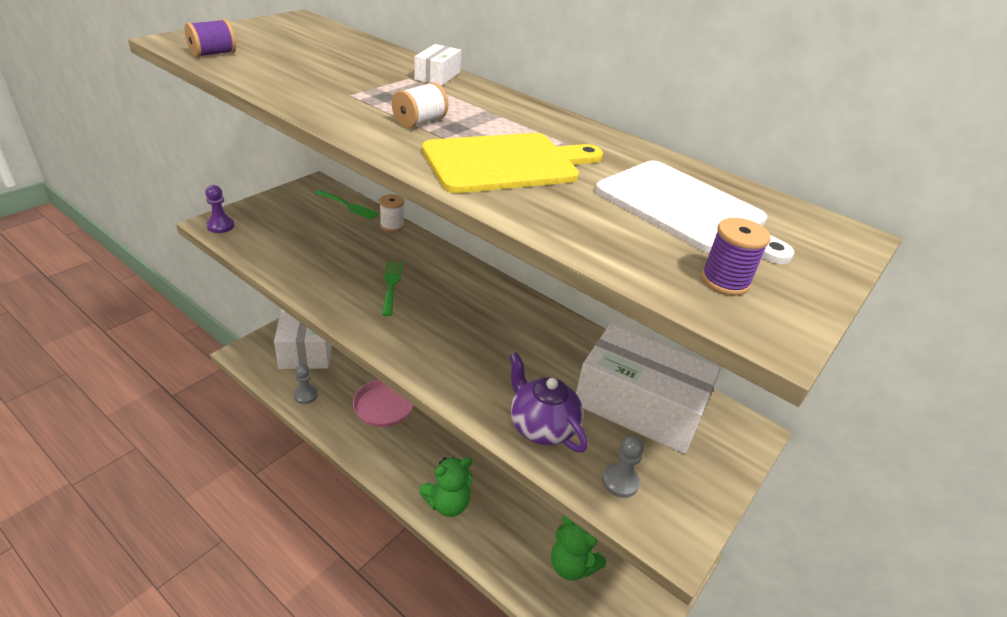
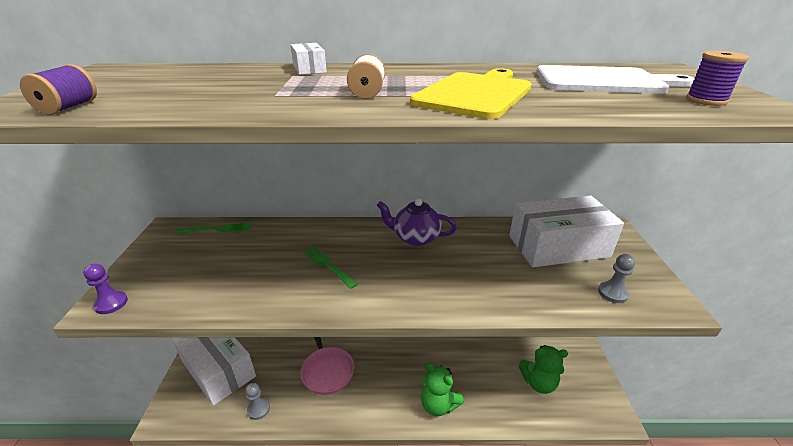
camera: 35 degrees left, 5 degrees down
(392, 225) = (272, 226): white spool -> none
(448, 503) = (438, 404): green teddy bear -> green teddy bear turned 105 degrees clockwise
(541, 426) = (538, 292): purple teapot -> purple teapot (415, 238)

